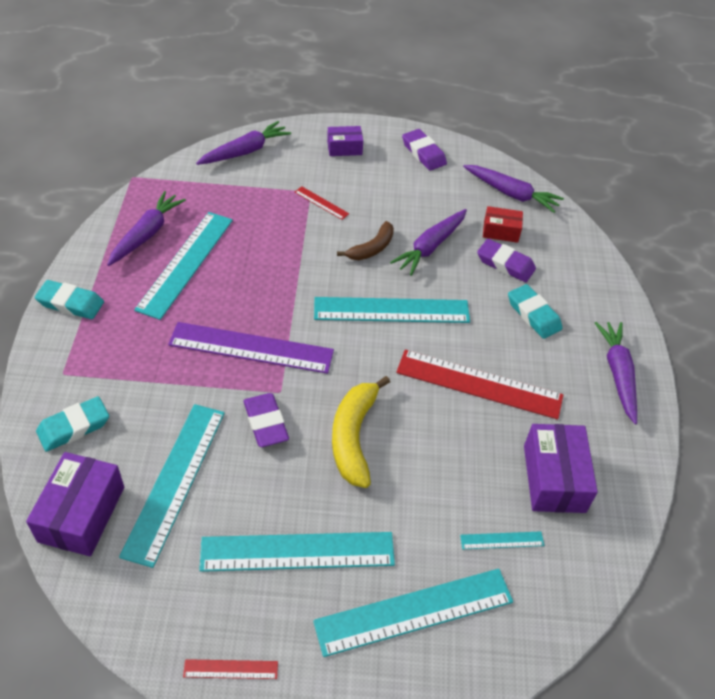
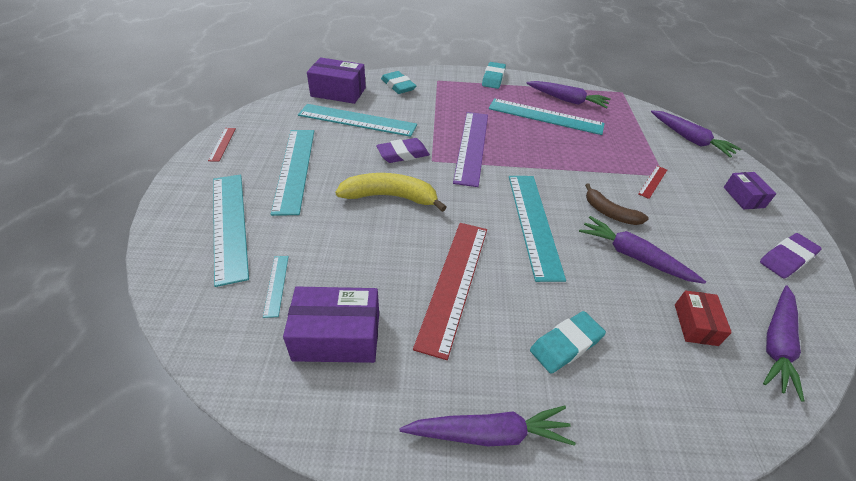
camera: 90 degrees right, 5 degrees down
(505, 264) = (639, 323): purple eraser -> none

